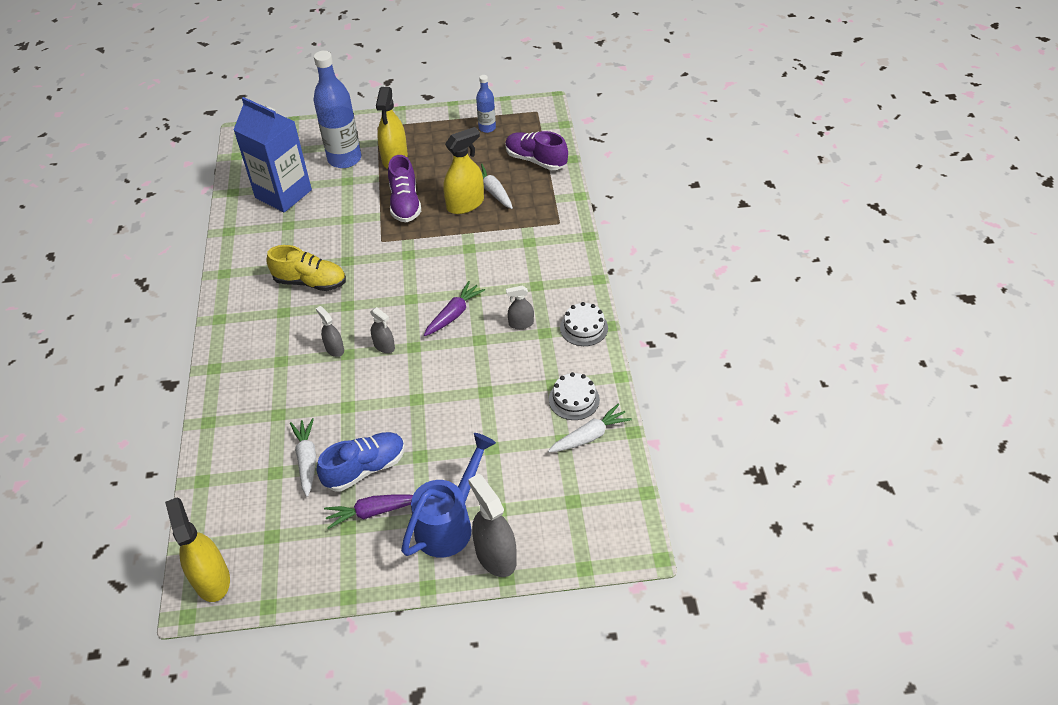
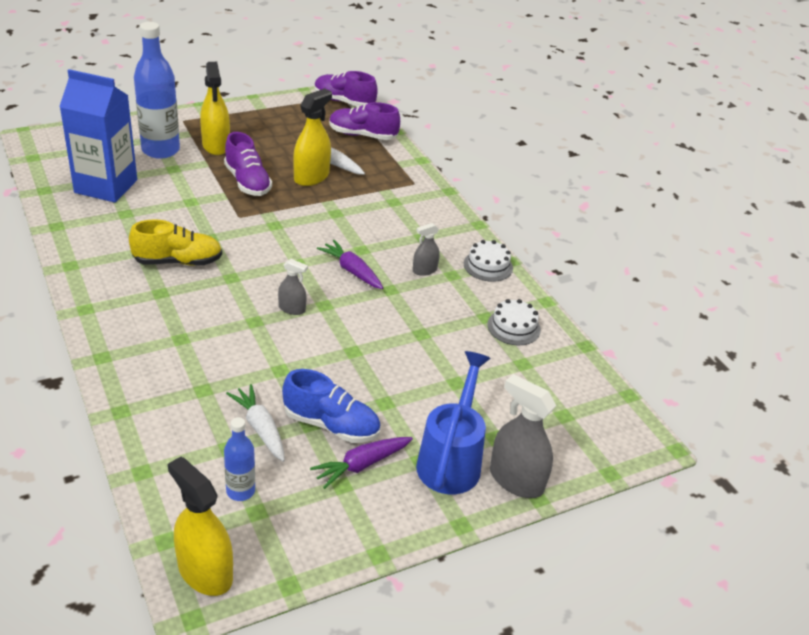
camera: 25 degrees left, 10 degrees down
(334, 349) = (237, 319): grey spray bottle -> none
(365, 468) = (331, 425): blue shoe -> blue shoe turned 75 degrees clockwise
(454, 314) = (351, 271): purple carrot -> purple carrot turned 60 degrees counterclockwise
(487, 128) = (299, 113): blue bottle -> blue bottle (240, 491)
(536, 117) = (344, 102): none -> purple shoe
(590, 436) = (547, 356): white carrot -> none

